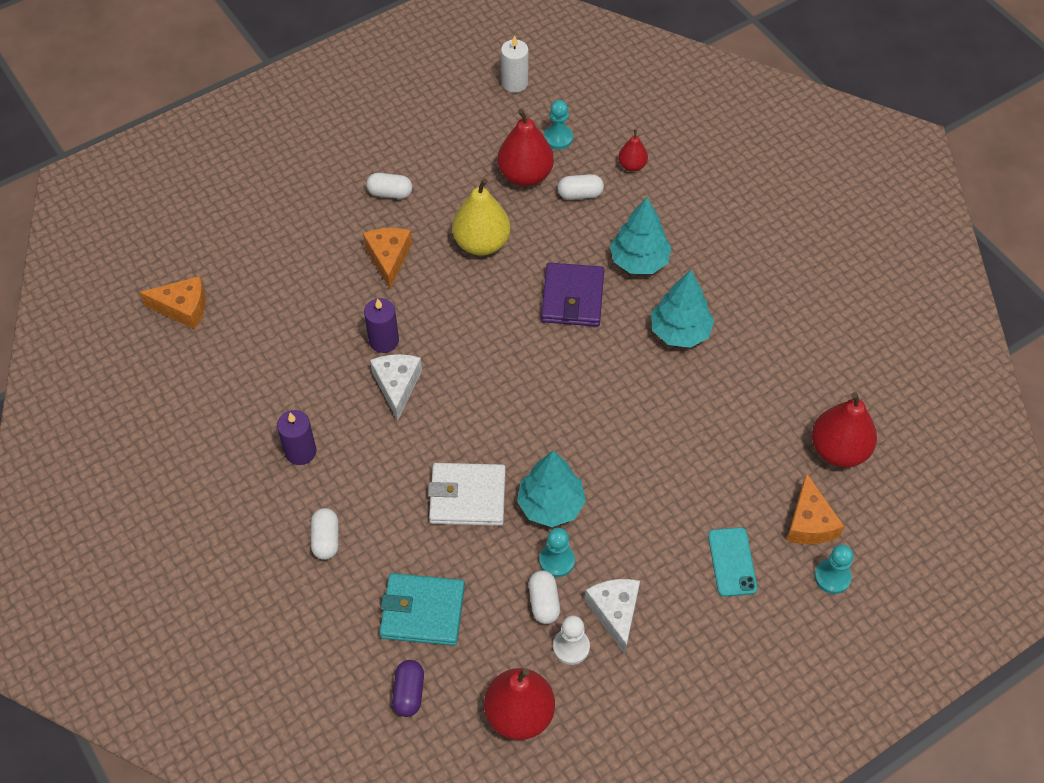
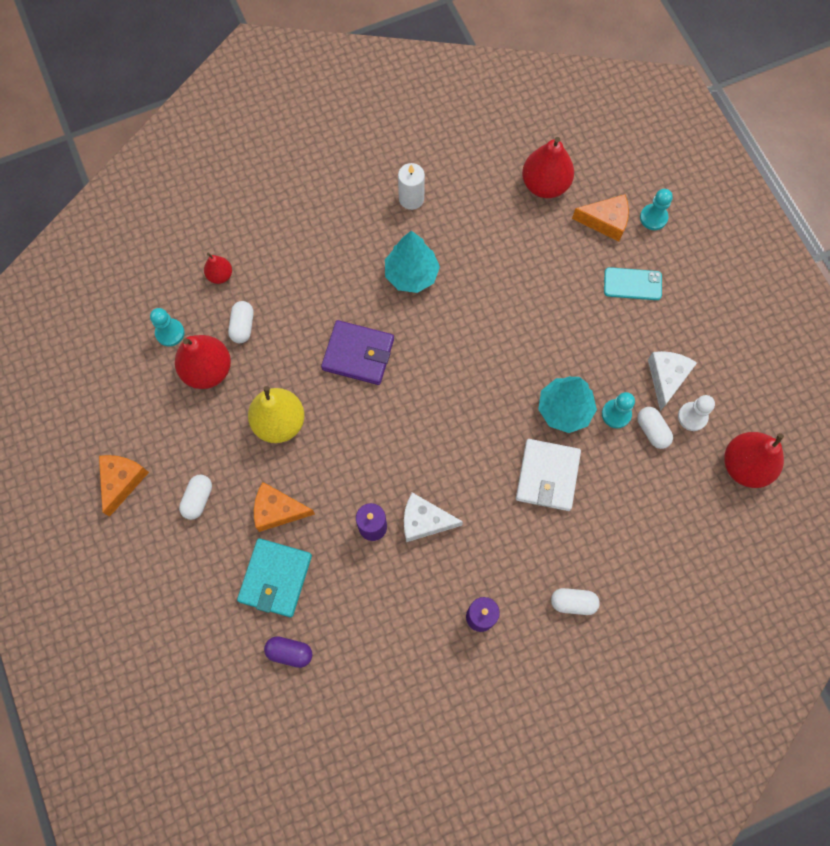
camera: 80 degrees left, 15 degrees up
(183, 308) = (295, 720): orange cheese -> orange cheese (122, 481)
(409, 693) = (720, 549): purple capsule -> purple capsule (290, 652)
(422, 611) = (650, 528): turquoise wallet -> turquoise wallet (275, 578)
(514, 83) = (88, 360): white candle -> white candle (411, 198)
(544, 602) = (652, 430): white capsule -> white capsule turned 60 degrees clockwise
(615, 613) = (666, 378): white cheese -> white cheese turned 105 degrees clockwise
(639, 261) = (330, 291): turquoise tree -> none

